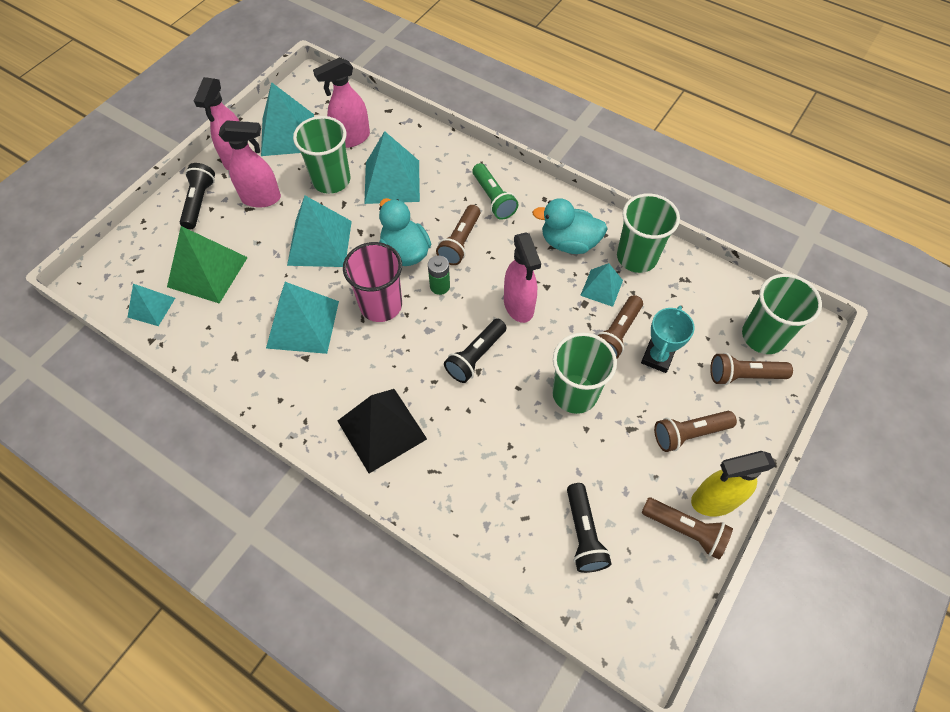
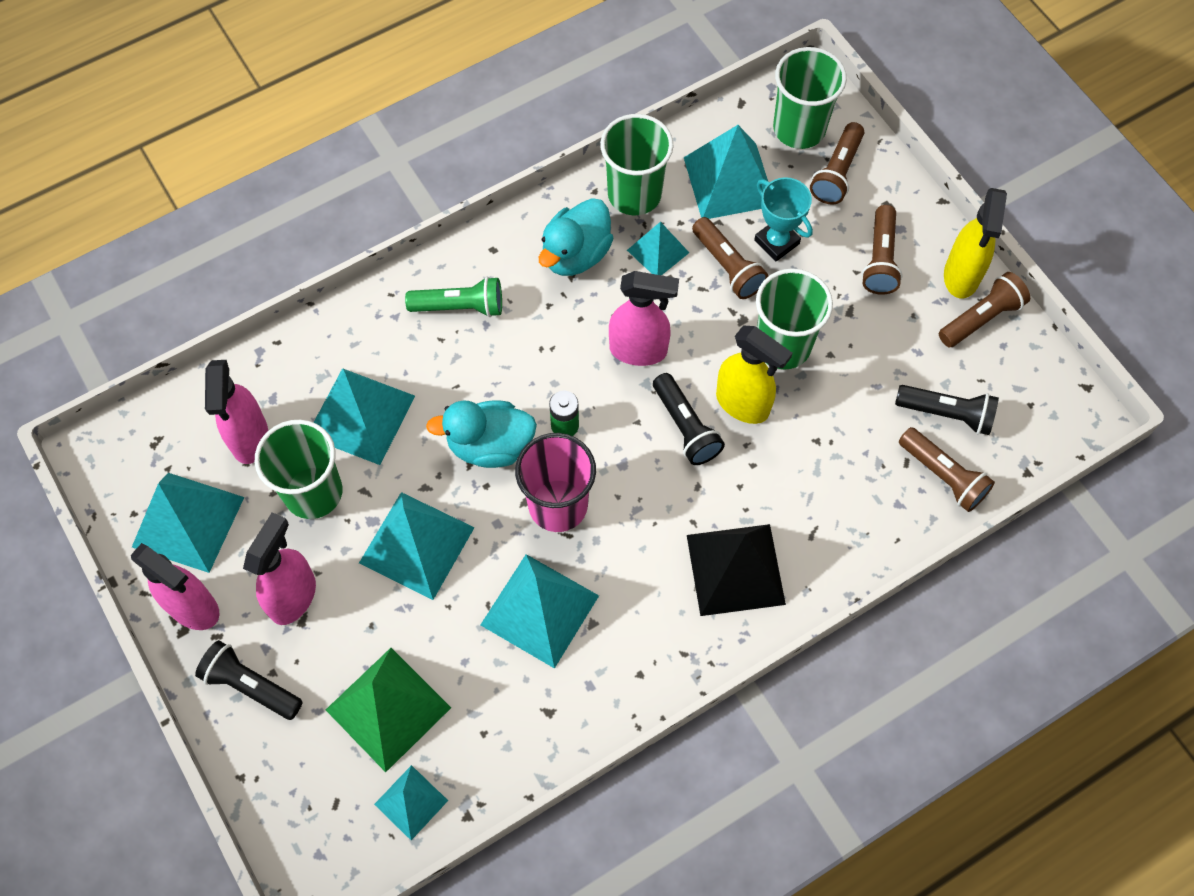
camera: 65 degrees left, 5 degrees up
(460, 242) = (509, 374): brown flashlight -> brown flashlight (943, 476)
(512, 385) = (743, 404): none -> yellow spray bottle
(686, 309) = (729, 181): none -> turquoise pyramid

